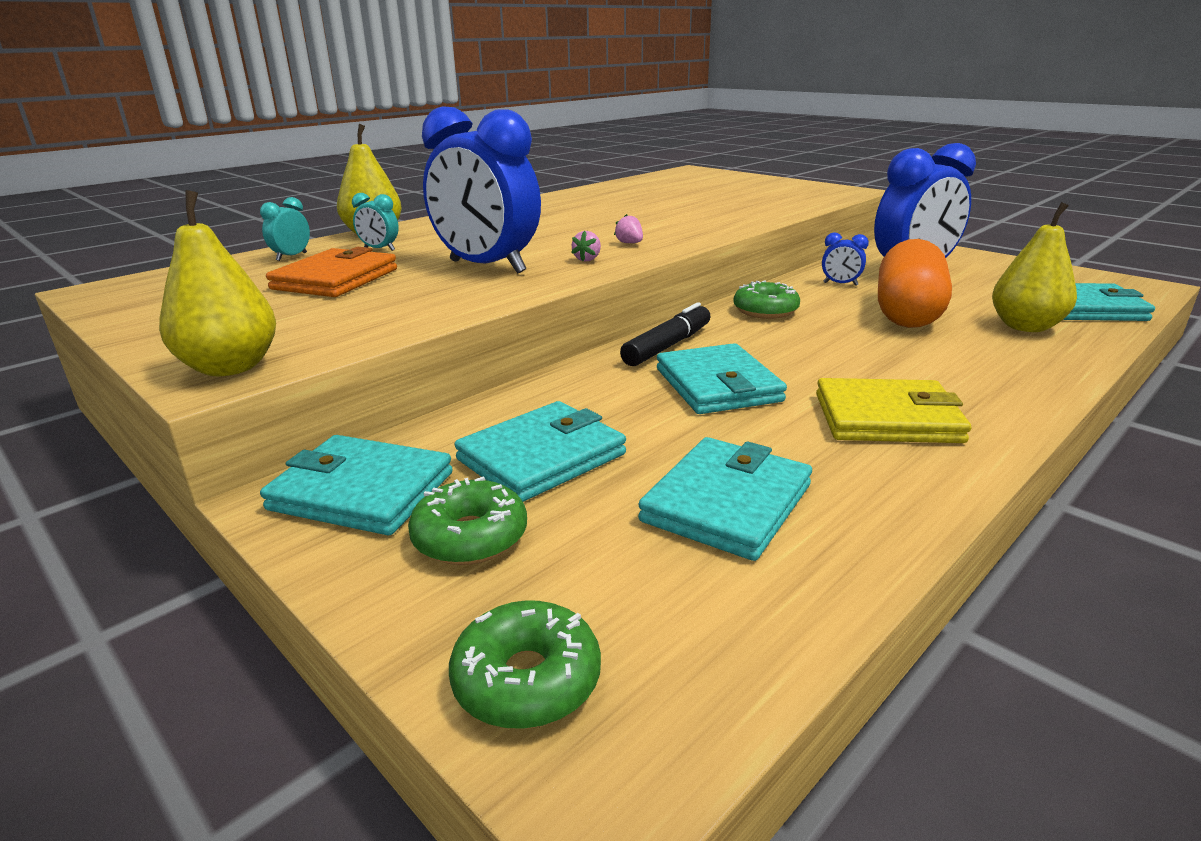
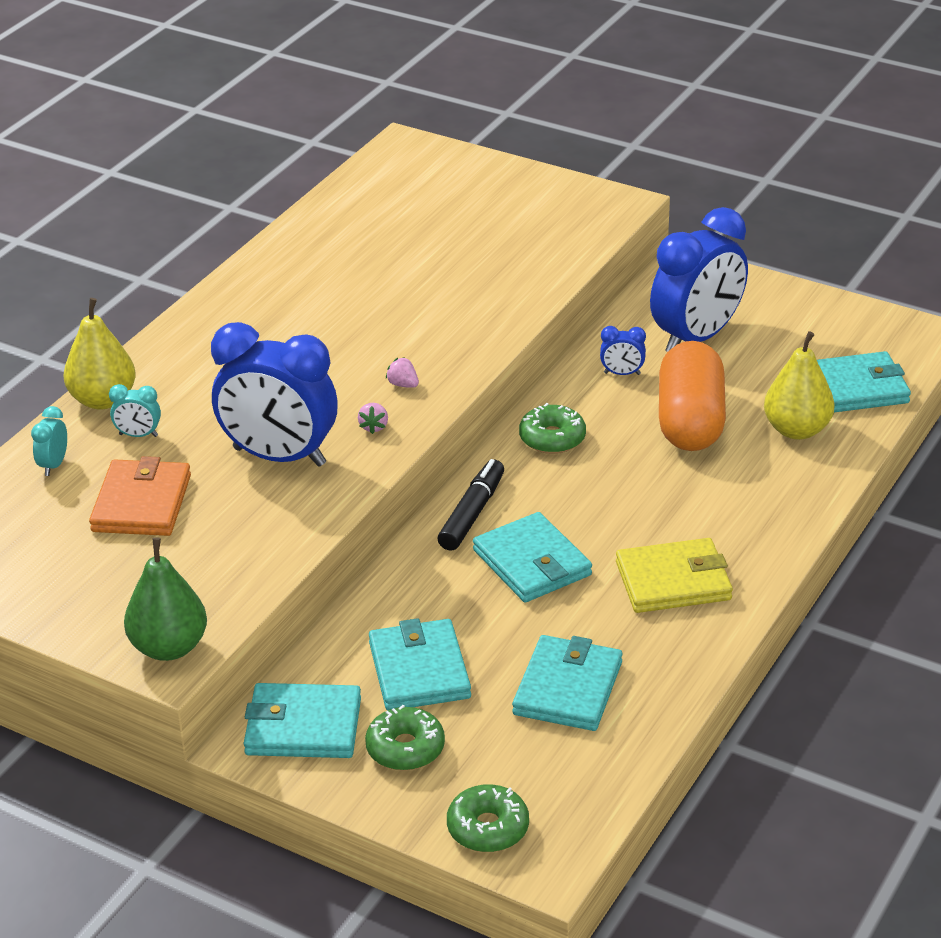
camera: 15 degrees left, 10 degrees up
(231, 367) = (169, 647): yellow pear -> green pear
(541, 457) = (419, 670): turquoise wallet -> turquoise wallet turned 45 degrees counterclockwise

